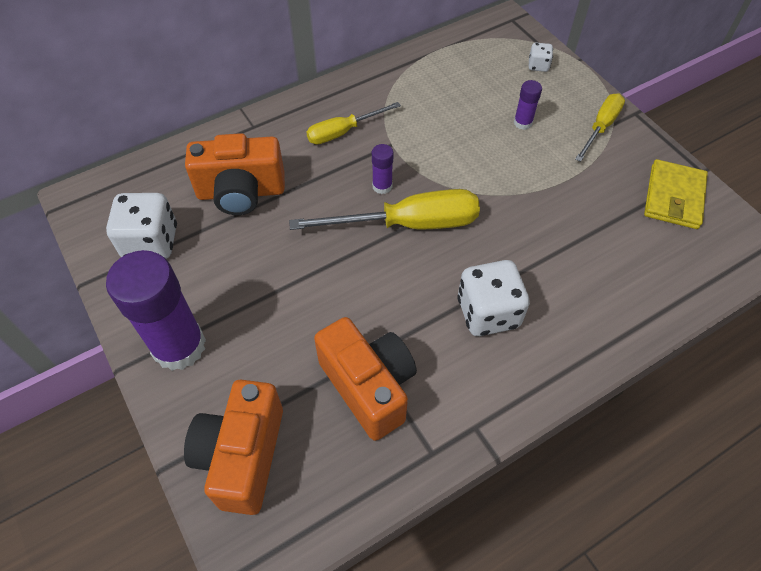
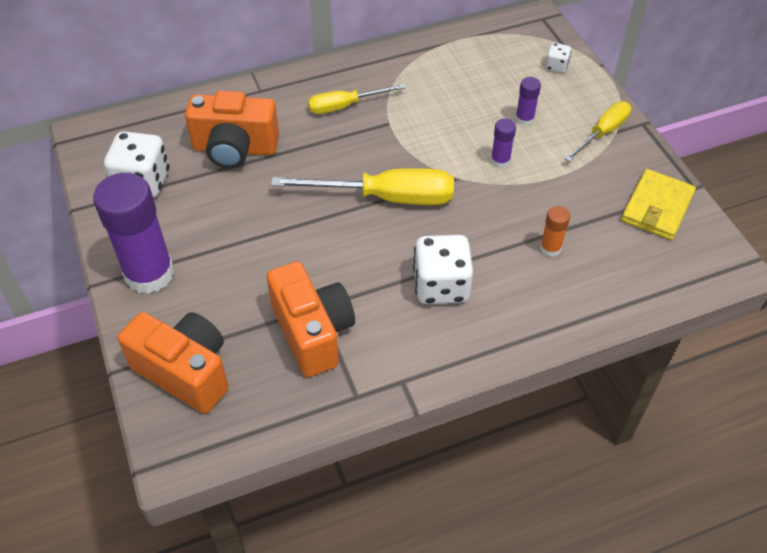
camera: 10 degrees right, 5 degrees down
(242, 456) = (185, 372): orange camera -> orange camera turned 105 degrees clockwise
(382, 186) = (370, 160): purple glue stick -> purple glue stick (500, 161)
(585, 255) = (550, 248): none -> orange glue stick

